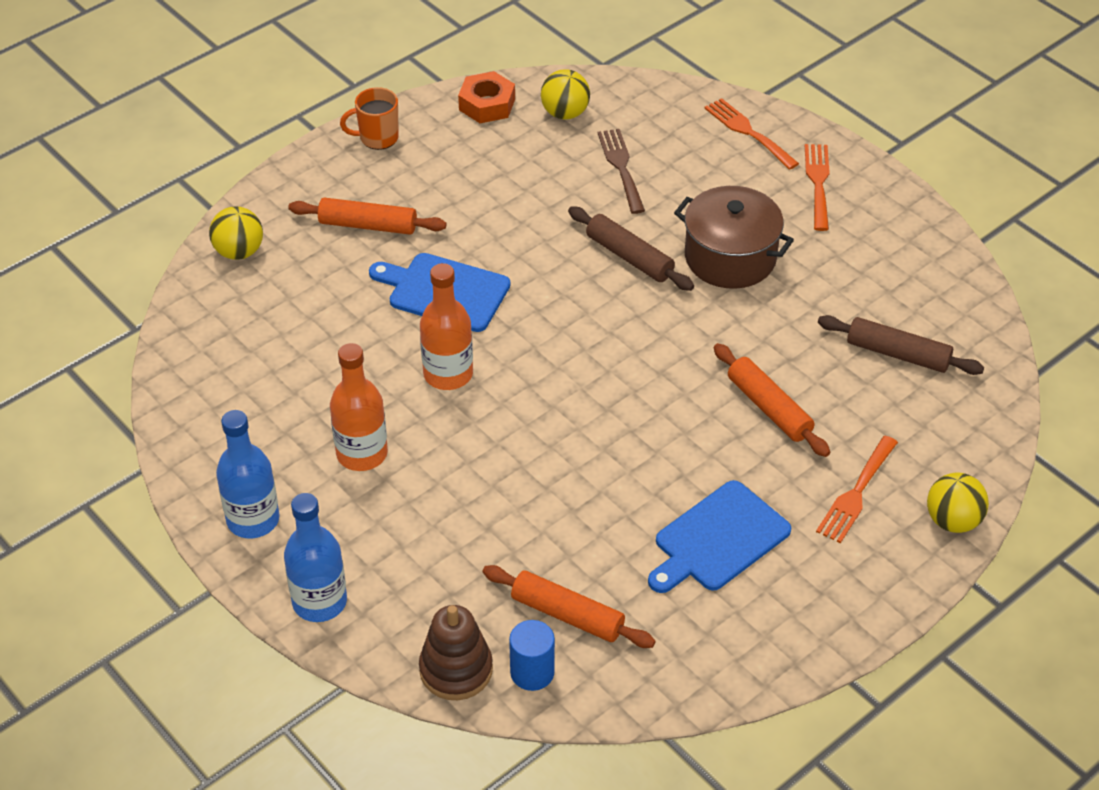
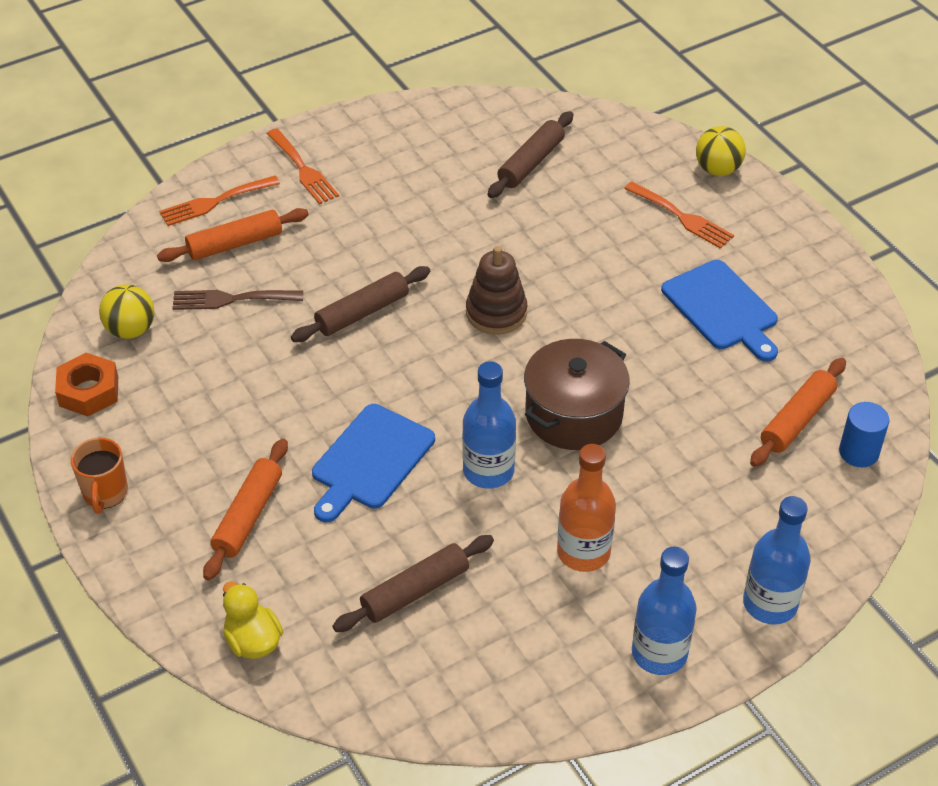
camera: 80 degrees left, 0 degrees up
(239, 252) = (253, 641): yellow ball -> yellow duck
(302, 343) = (415, 591): none -> brown rolling pin
(448, 374) = (488, 471): orange bottle -> blue bottle
(456, 670) = (854, 506): brown stacking toy -> brown stacking toy (496, 313)
(730, 257) = (384, 244): brown pot -> brown pot (574, 414)
(769, 408) = (577, 251): orange rolling pin -> orange rolling pin (235, 244)
(818, 183) = (303, 169): orange fork -> orange fork turned 135 degrees counterclockwise

